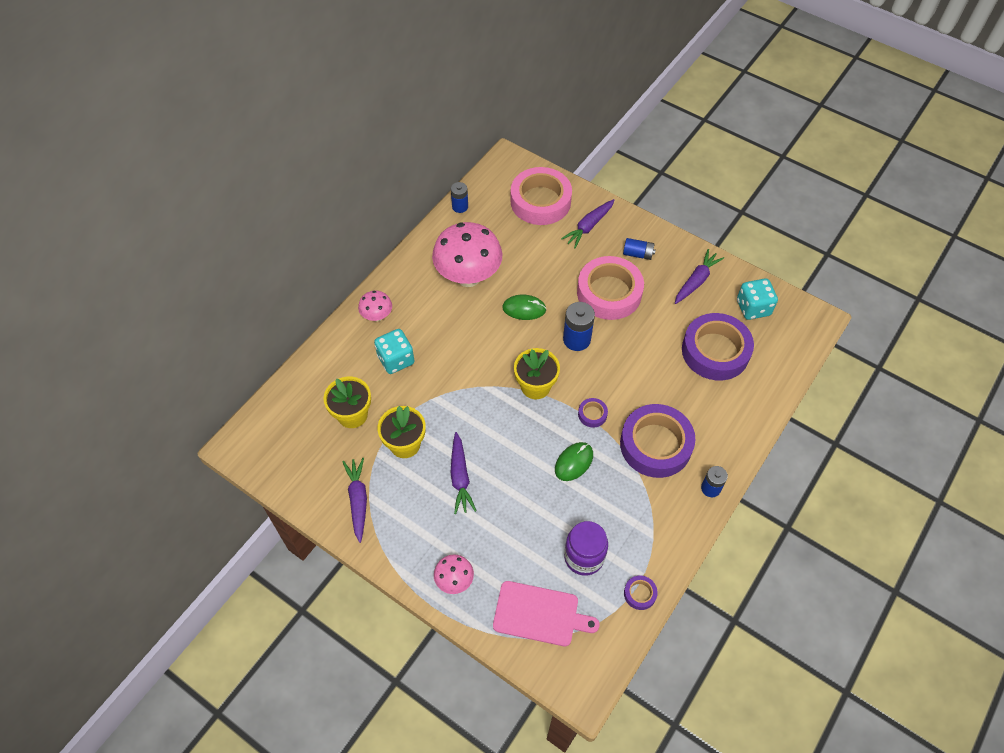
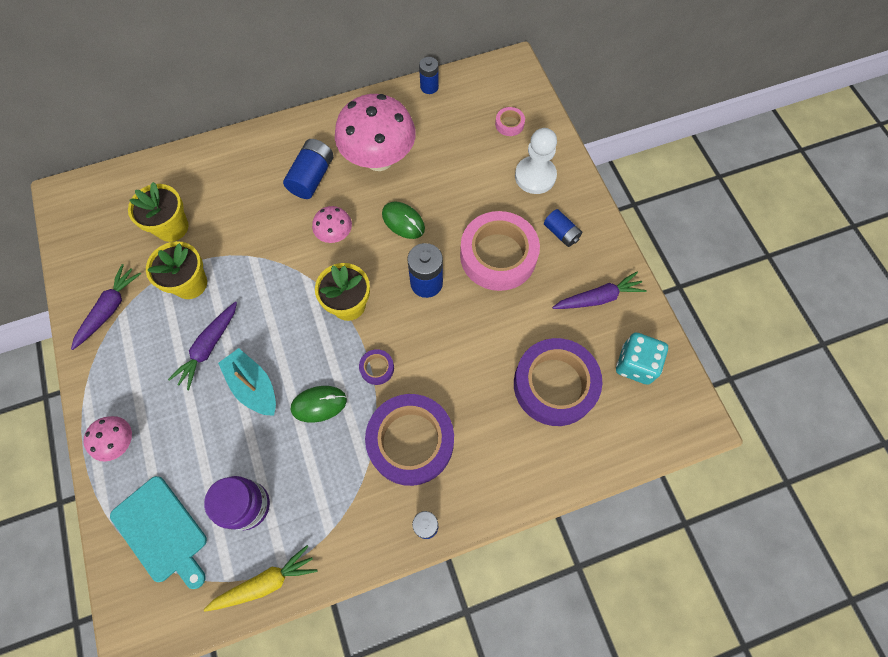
camera: 35 degrees right, 10 degrees up
(377, 316) = (269, 149): pink mushroom -> pink mushroom (335, 235)
(396, 360) = (250, 199): turquoise dice -> none
(429, 317) = (312, 177): none -> blue battery
(517, 481) = (253, 386): none -> turquoise boat
(539, 614) = (161, 531): pink cutting board -> turquoise cutting board
(540, 201) = (509, 124): pink tape -> pink tape, size x0.41
(588, 226) = (535, 176): purple carrot -> white pawn
(640, 594) = (265, 582): purple tape -> yellow carrot

